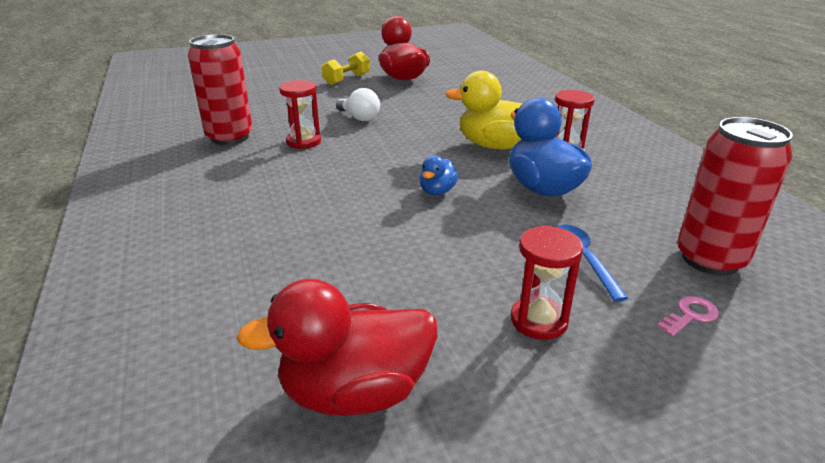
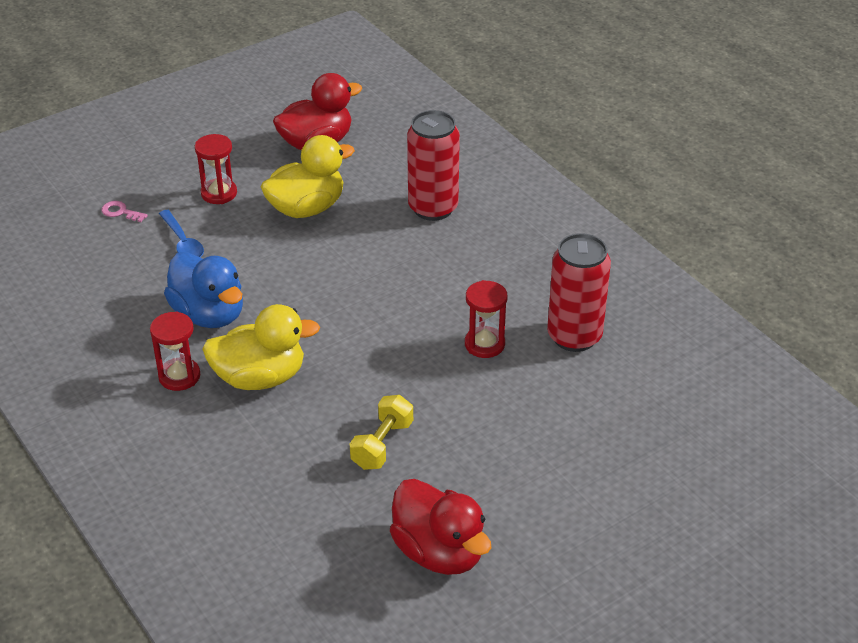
camera: 165 degrees right, 10 degrees up
(347, 80) = (528, 525): yellow dumbbell -> yellow dumbbell (382, 444)
(359, 117) = (447, 409): white light bulb -> none
(412, 276) = (307, 208): none -> yellow duck
(437, 191) = (310, 293): blue duck -> none
(690, 315) = (121, 212): pink key -> pink key turned 75 degrees clockwise
(710, 259) = (85, 258): red can -> red can (433, 208)

